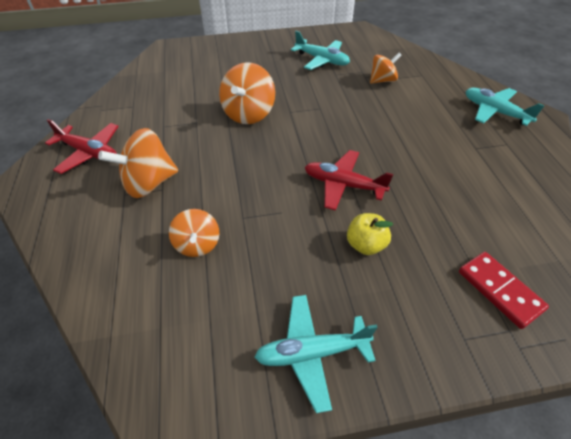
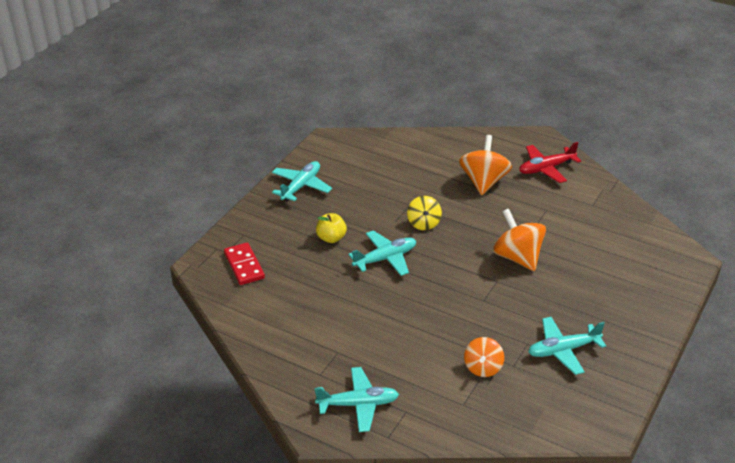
camera: 130 degrees right, 10 degrees down
(197, 244) = (408, 180): orange spinning top -> none
(263, 189) = (424, 223): none -> yellow spinning top
(343, 185) = (385, 258): red plane -> turquoise plane
(500, 290) = (244, 266): red domino -> red domino turned 60 degrees clockwise

